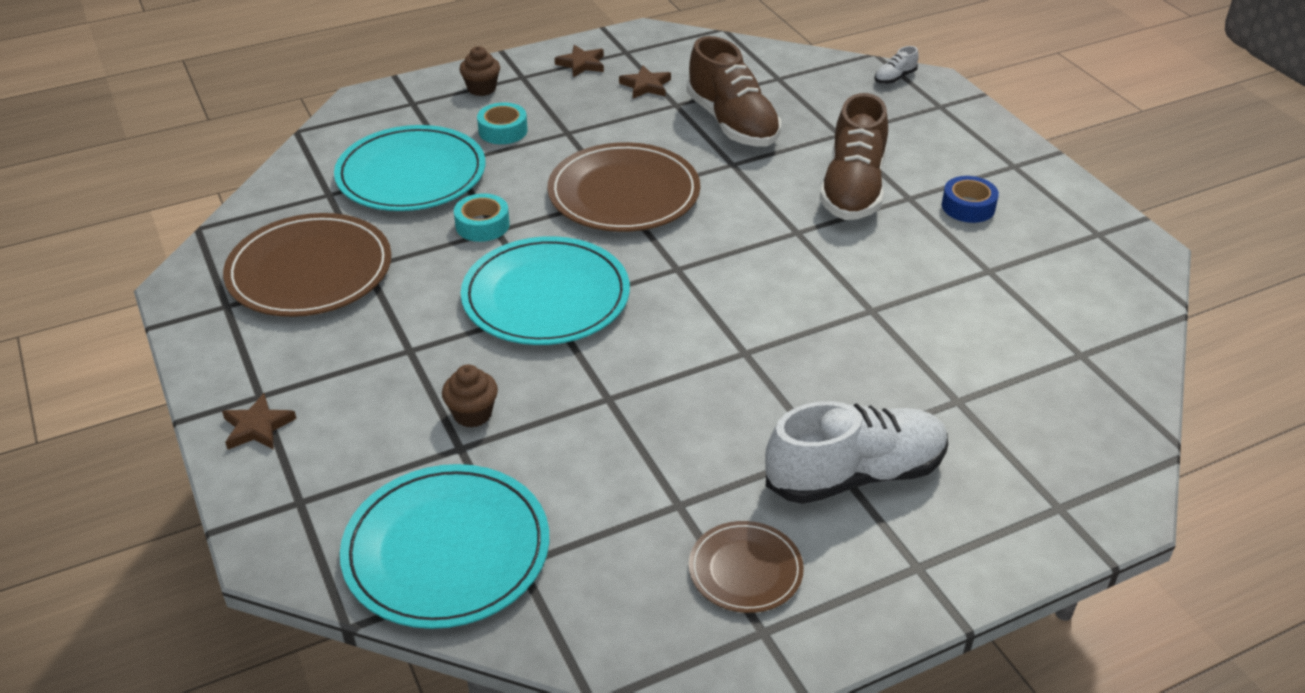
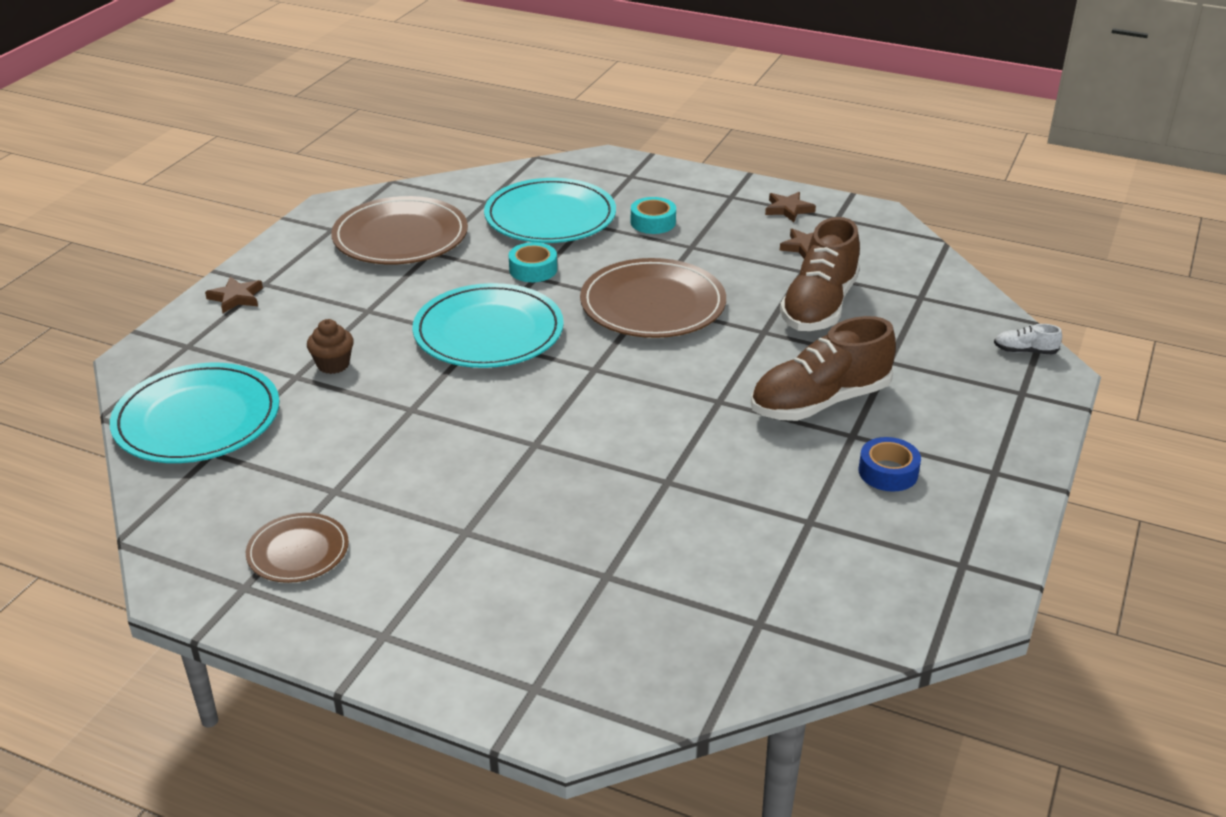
camera: 50 degrees right, 5 degrees down
(481, 89) = (690, 190): brown cupcake -> none
(855, 475) = (454, 559): white shoe -> none

